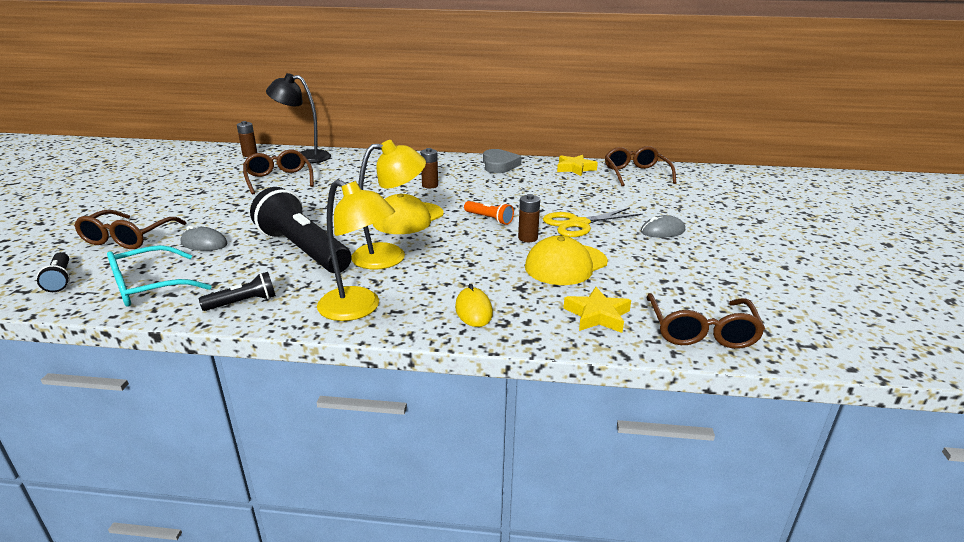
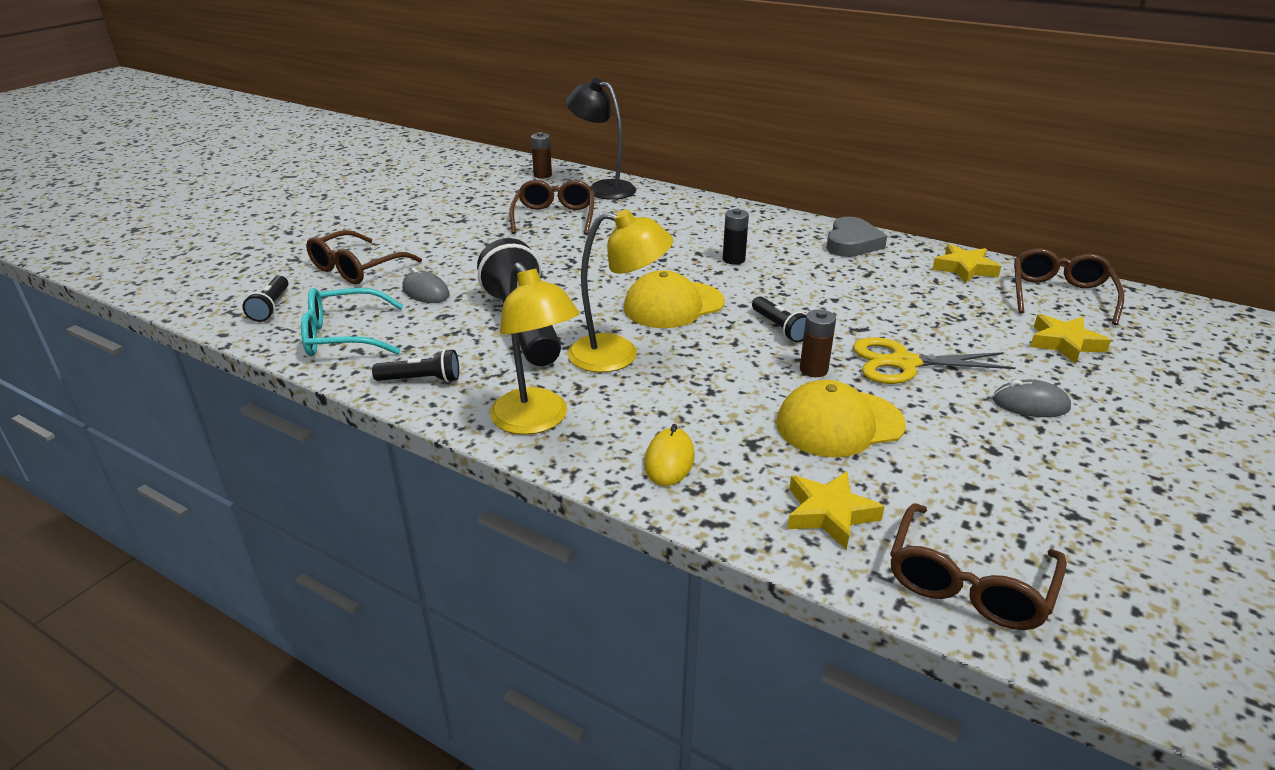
camera: 25 degrees right, 5 degrees up
(430, 185) = (733, 259): brown battery -> black battery
(489, 219) = (779, 328): orange flashlight -> black flashlight
(656, 197) = (1064, 343): none -> yellow star

